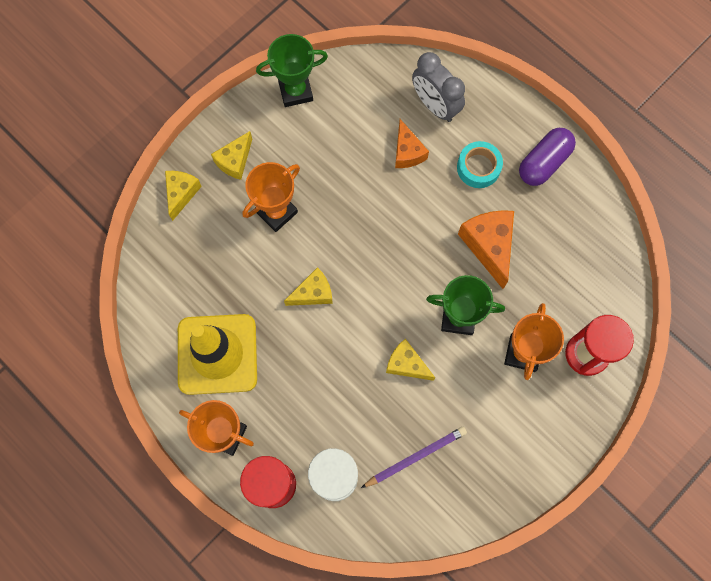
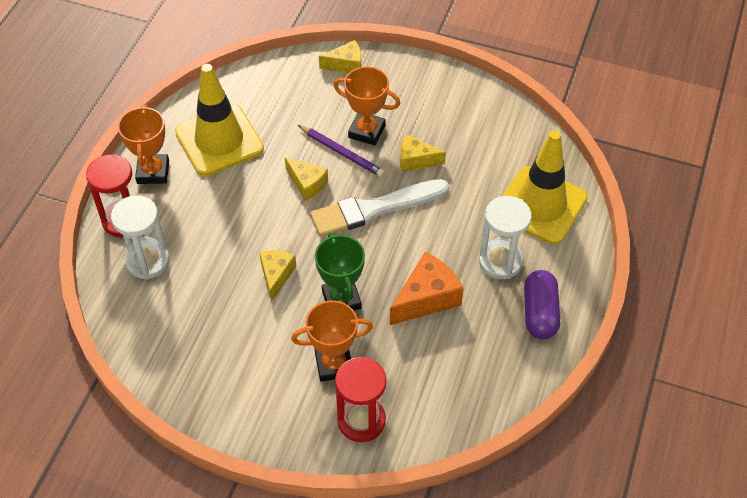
camera: 65 degrees right, 20 degrees down
(235, 161) = (396, 87): yellow cheese -> yellow cheese (416, 160)
(295, 91) = (486, 102): green trophy -> none
(372, 245) = (374, 209): none -> white brush
(407, 152) = (480, 202): orange cheese -> none
(415, 457) = (192, 314): purple pencil -> purple pencil (342, 153)
(435, 105) = (540, 205): grey clock -> yellow traffic cone
(478, 167) = (500, 261): turquoise tape -> white hourglass
(544, 162) = (539, 313): purple capsule -> purple capsule turned 75 degrees clockwise

